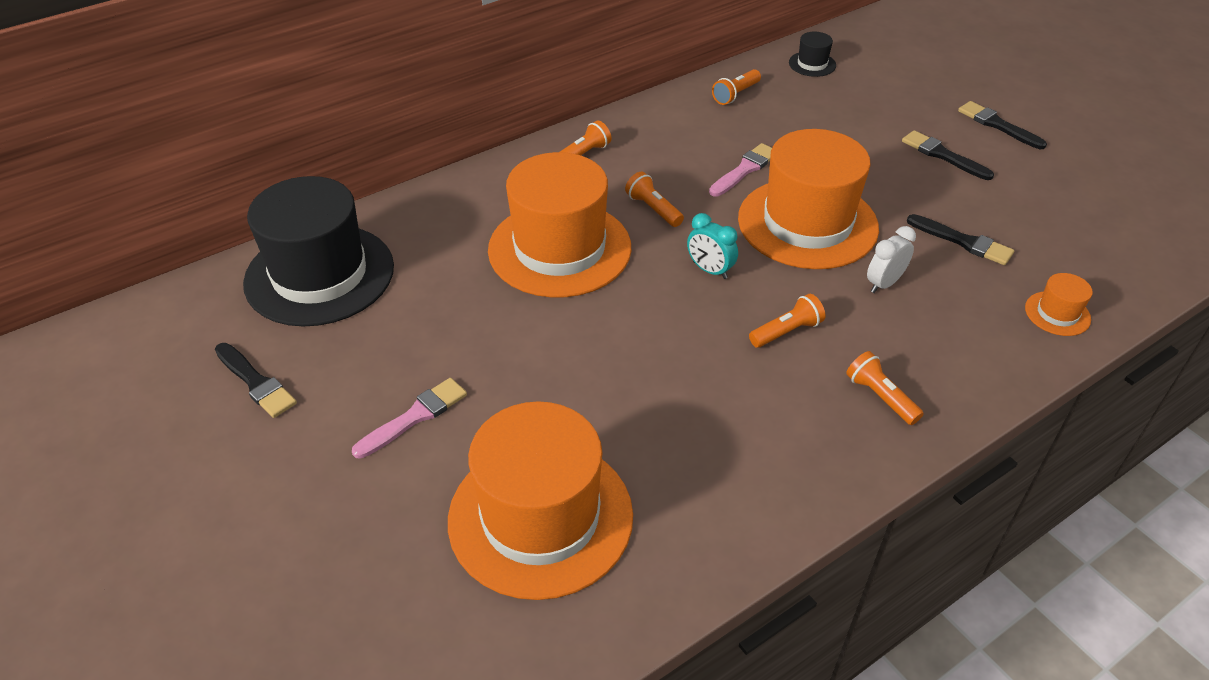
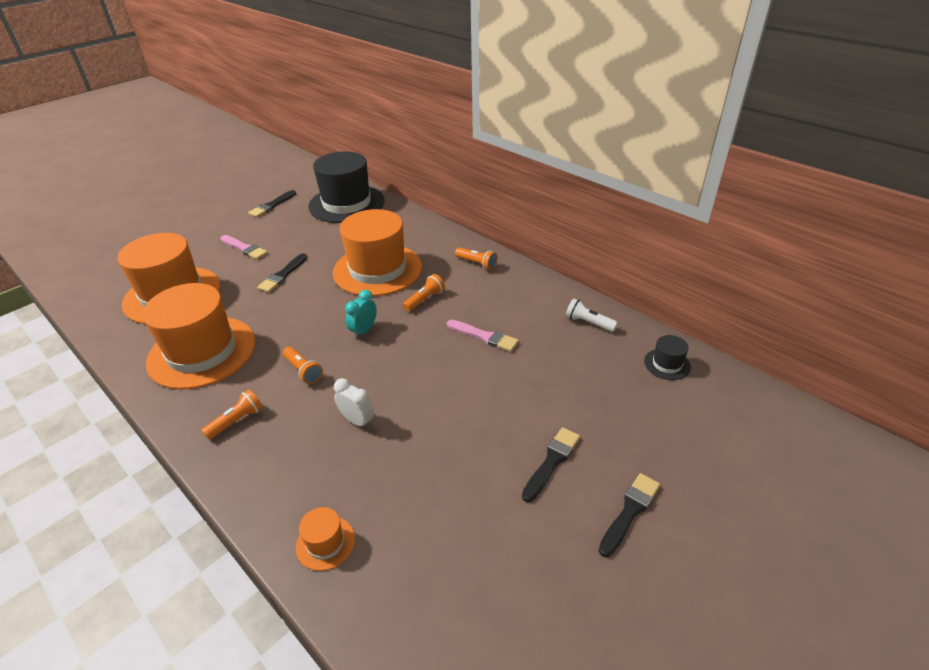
camera: 80 degrees right, 5 degrees down
(736, 95) = (588, 323): orange flashlight -> white flashlight
(807, 223) = (425, 374): orange hat -> orange hat (202, 352)
(963, 242) = (419, 474): black brush -> black brush (282, 275)

